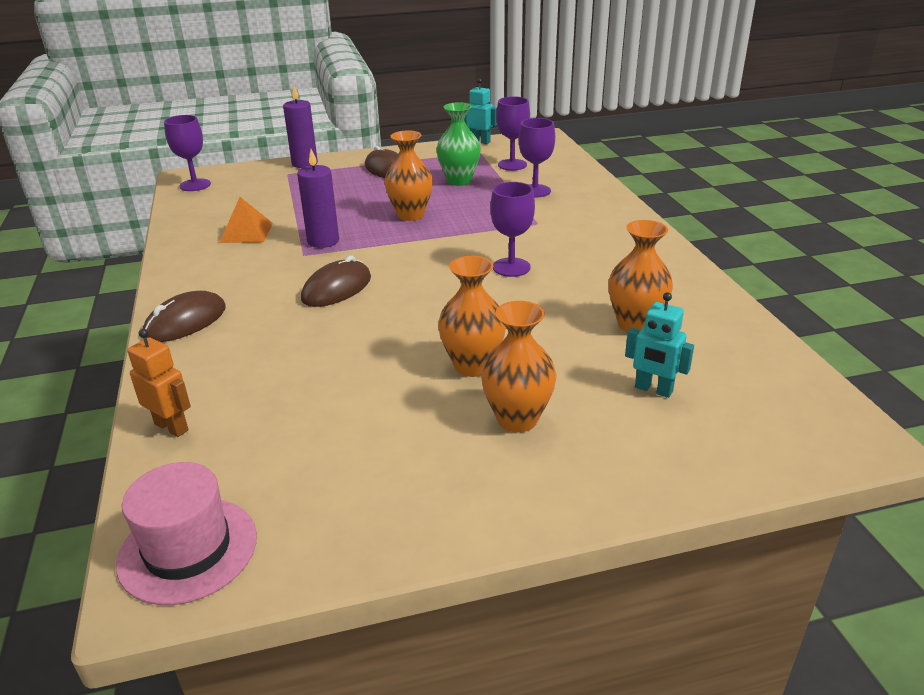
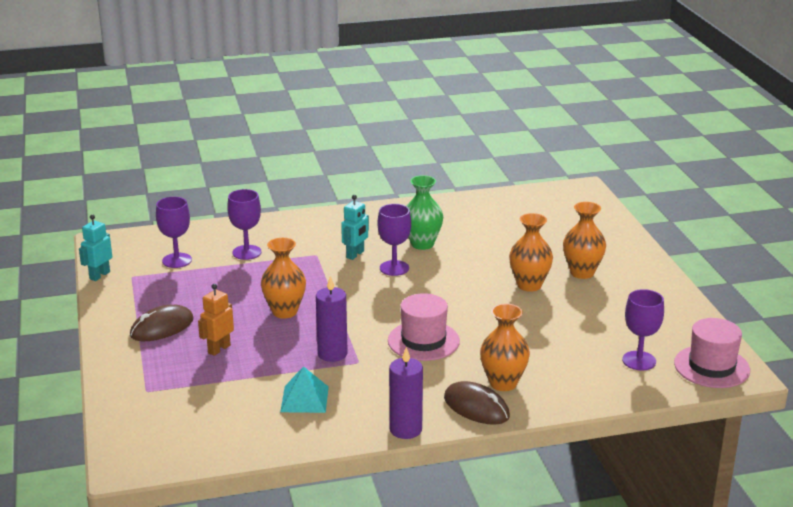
camera: 90 degrees left, 5 degrees down
(172, 427) = (611, 390): orange robot -> orange robot (219, 349)
(195, 185) = (158, 454): purple goblet -> purple goblet (639, 361)
(246, 232) = (304, 399): orange pyramid -> turquoise pyramid
(304, 163) = (118, 382): purple candle -> purple candle (405, 429)
(337, 288) = (423, 341): brown mouse -> pink hat
(459, 181) = (209, 288): green vase -> green vase (422, 244)
(635, 324) = (477, 231): orange vase -> orange vase (503, 383)
(653, 389) = (548, 232): turquoise robot -> turquoise robot (355, 254)

